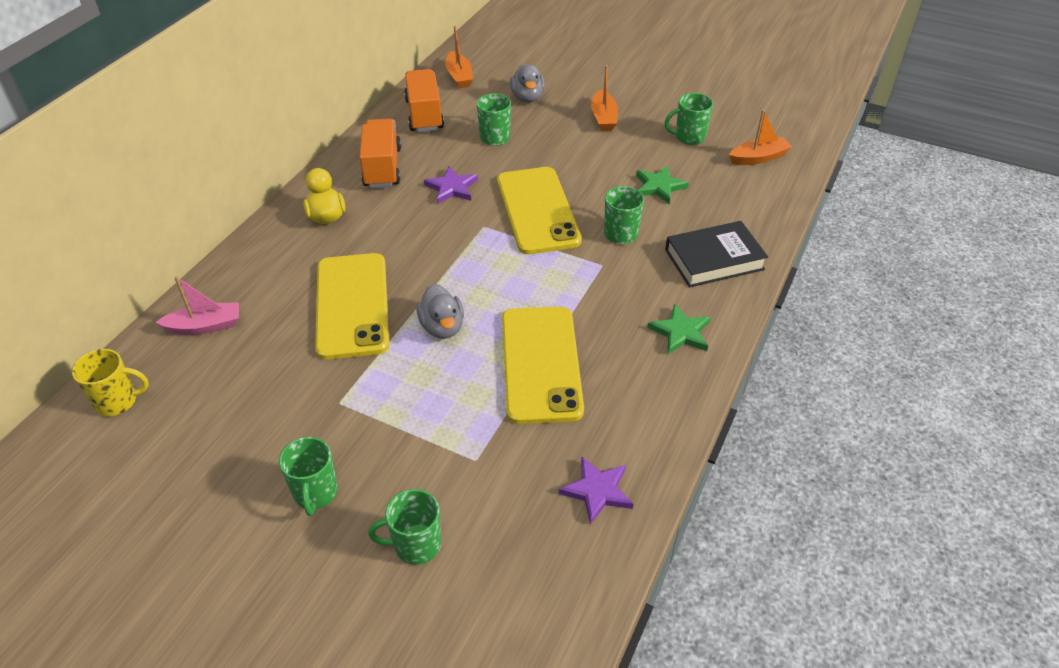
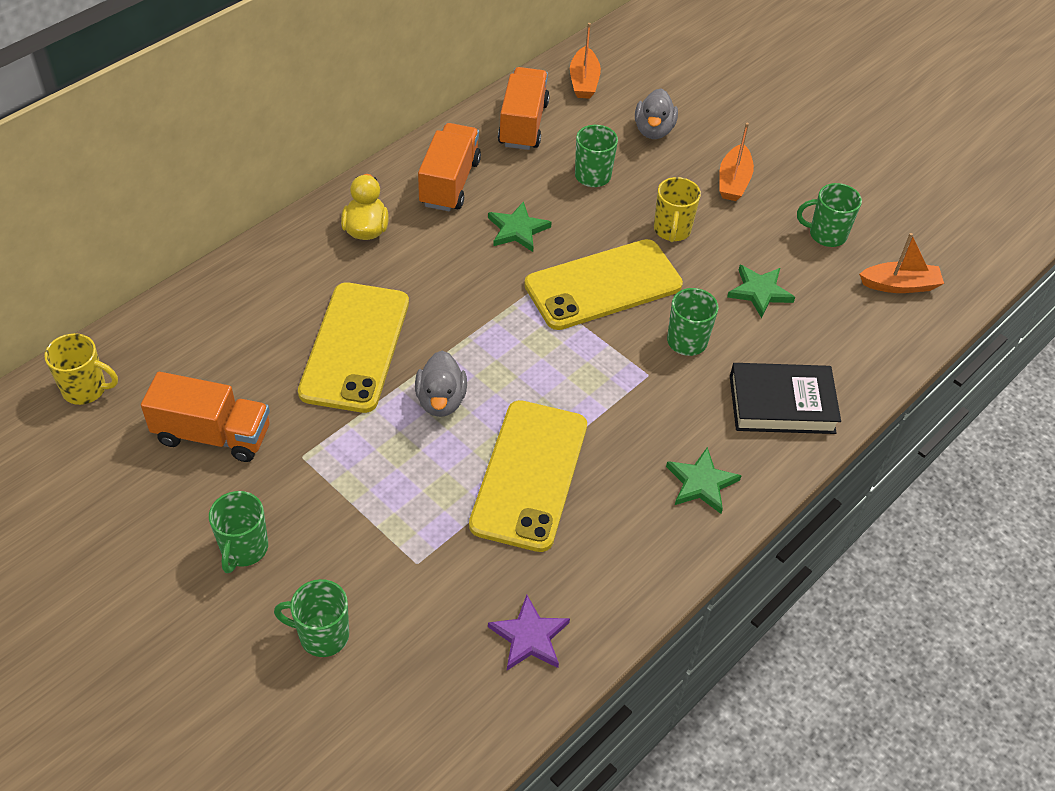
camera: 15 degrees right, 5 degrees up
(205, 326) = (196, 328): pink boat -> none
(251, 407) = (212, 435): none -> orange truck
(452, 188) = (517, 229): purple star -> green star
(537, 210) = (603, 285): yellow phone -> yellow phone turned 60 degrees clockwise
(573, 161) = (672, 230): none -> yellow mug

